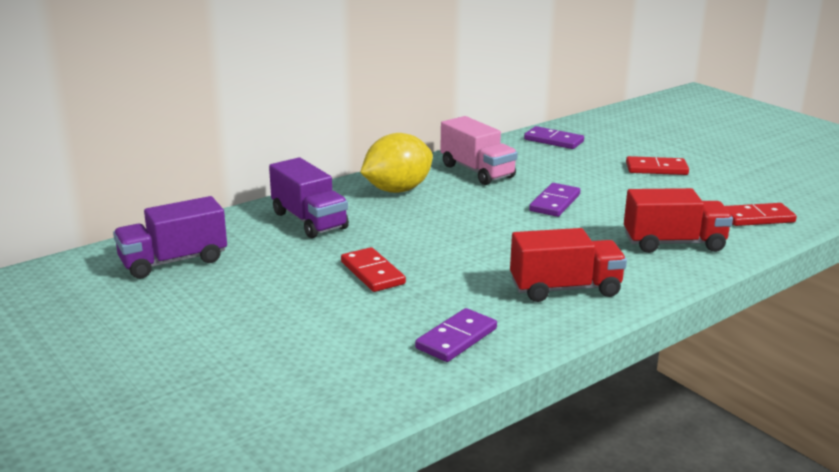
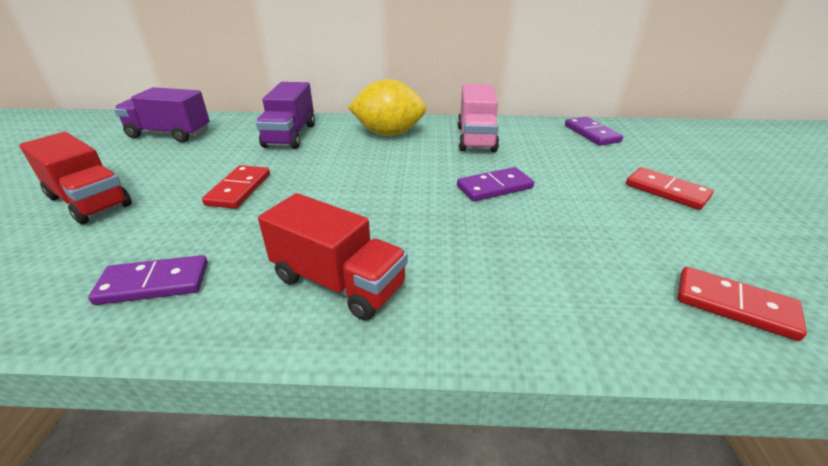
camera: 40 degrees right, 10 degrees up
(674, 243) = (552, 287): red truck -> red truck (89, 201)

